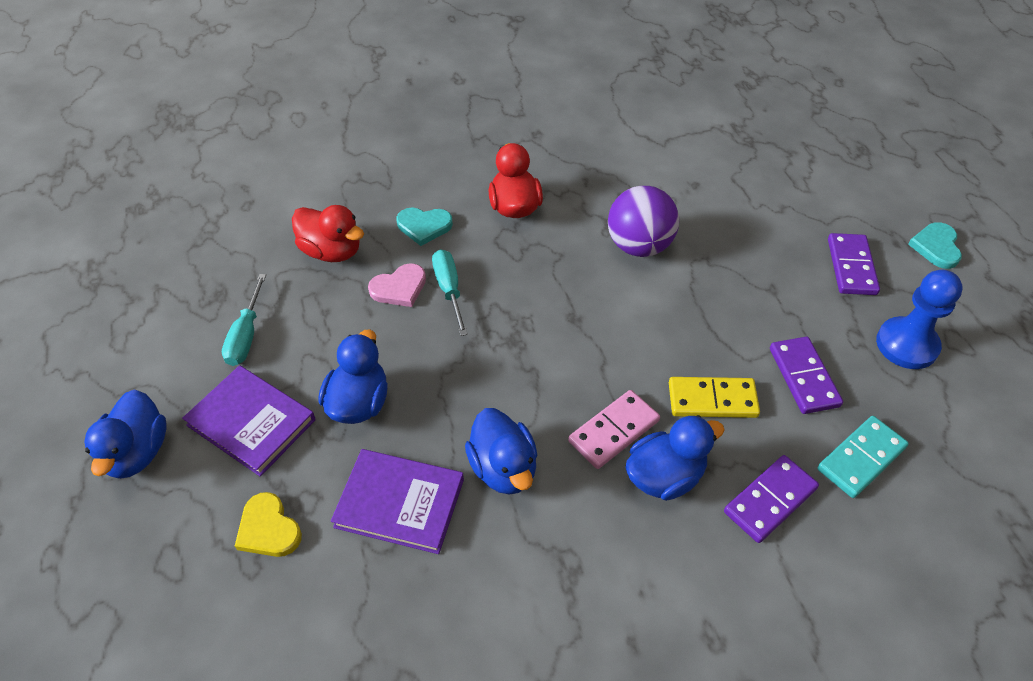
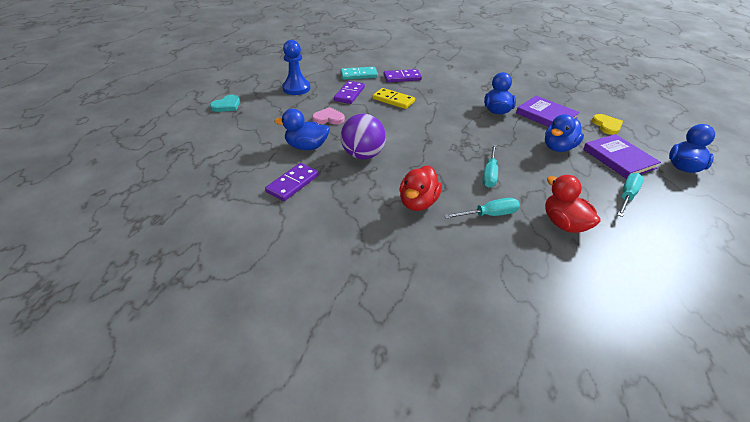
camera: 150 degrees left, 10 degrees down
(399, 288) = (521, 186): pink heart -> pink heart (328, 118)
(424, 226) = (489, 214): turquoise heart -> turquoise screwdriver
(613, 431) = (442, 105): pink domino -> none
(664, 476) = (433, 91): blue duck -> blue duck (306, 147)
(851, 266) = (274, 113): purple domino -> purple domino (293, 184)

